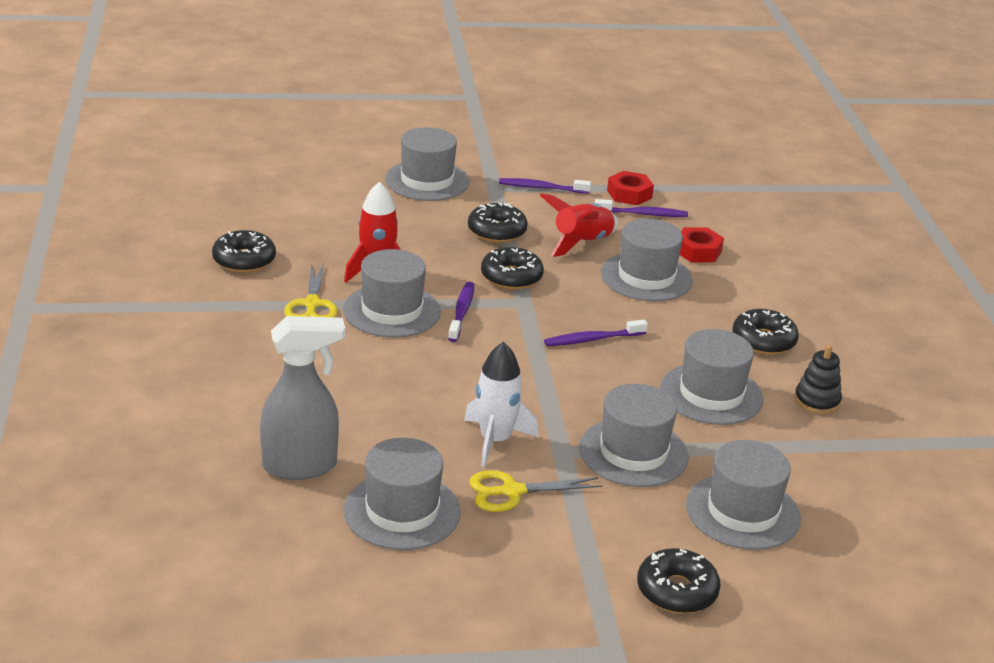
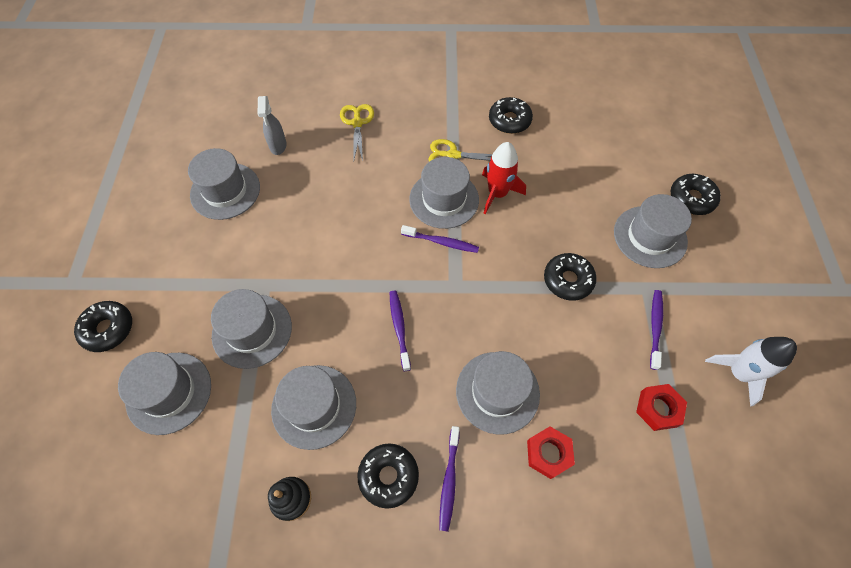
camera: 100 degrees right, 30 degrees up
(301, 466) = (278, 146): grey spray bottle -> grey spray bottle, size x0.61
(495, 440) = (283, 246): white rocket -> white rocket (738, 373)
(511, 277) = (493, 282): black donut -> black donut (691, 199)
(512, 491) = (228, 249): yellow scissors -> yellow scissors (357, 123)
(581, 243) = (554, 346): red rocket -> none
(643, 214) = (618, 414): purple toothbrush -> purple toothbrush (449, 480)

